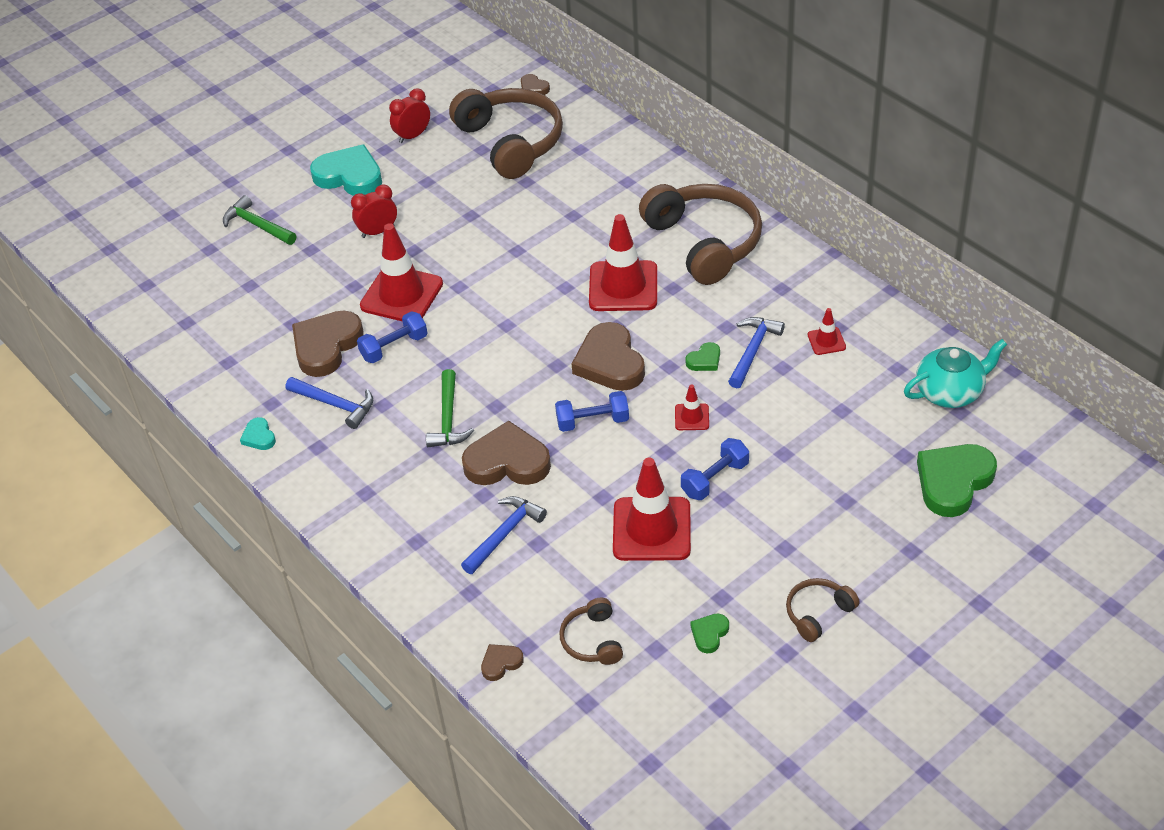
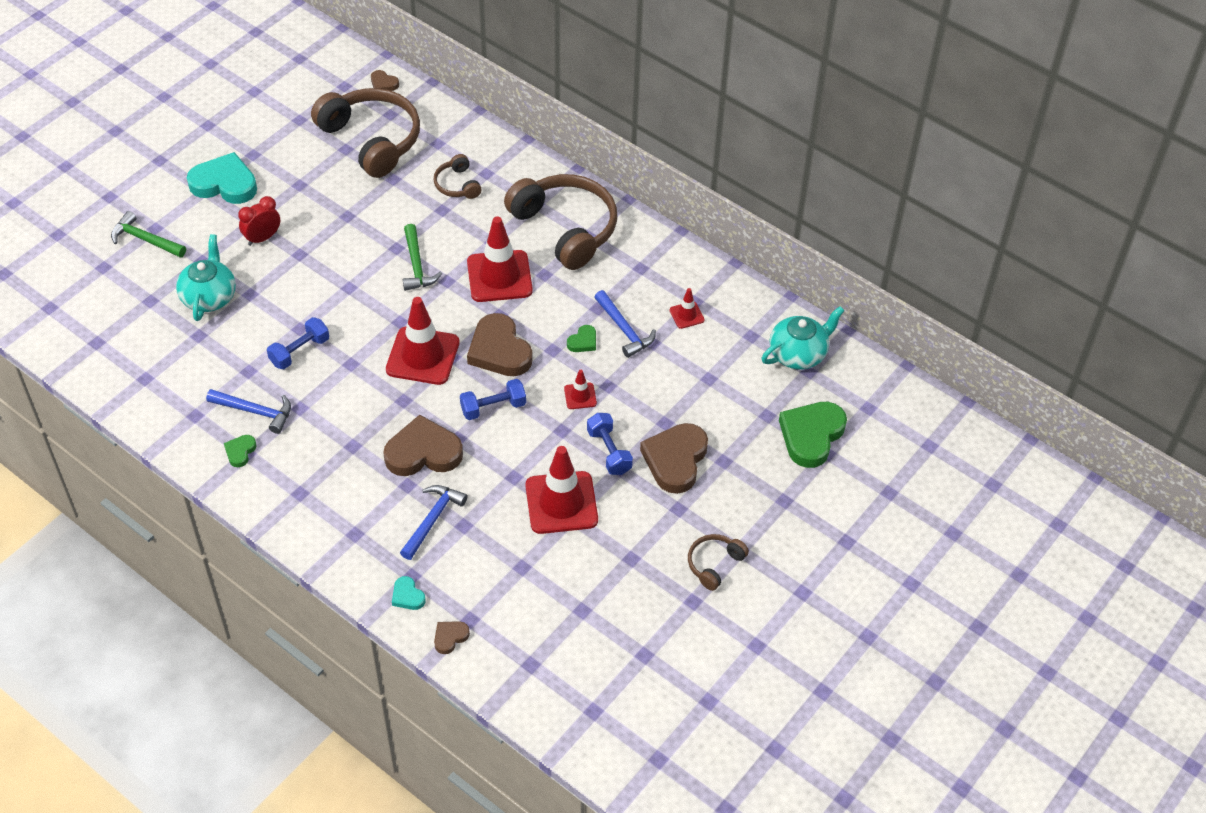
camera: 15 degrees left, 5 degrees up
(259, 437) = (190, 449): turquoise heart -> turquoise heart (407, 596)
(311, 285) = (209, 296): none -> turquoise teapot
(326, 346) = (235, 355): brown heart -> brown heart (675, 460)
(401, 295) = (297, 299): red traffic cone -> red traffic cone (422, 356)
(413, 136) = (277, 139): red clock -> none
(448, 418) = (362, 416): green hammer -> green hammer (416, 265)
(592, 640) = (526, 608): brown headphones -> brown headphones (457, 185)
(709, 634) = (625, 592): green heart -> green heart (240, 452)
(715, 479) = (609, 451): blue dumbbell -> blue dumbbell turned 60 degrees counterclockwise
(753, 351) = (624, 329): blue hammer -> blue hammer turned 135 degrees clockwise

